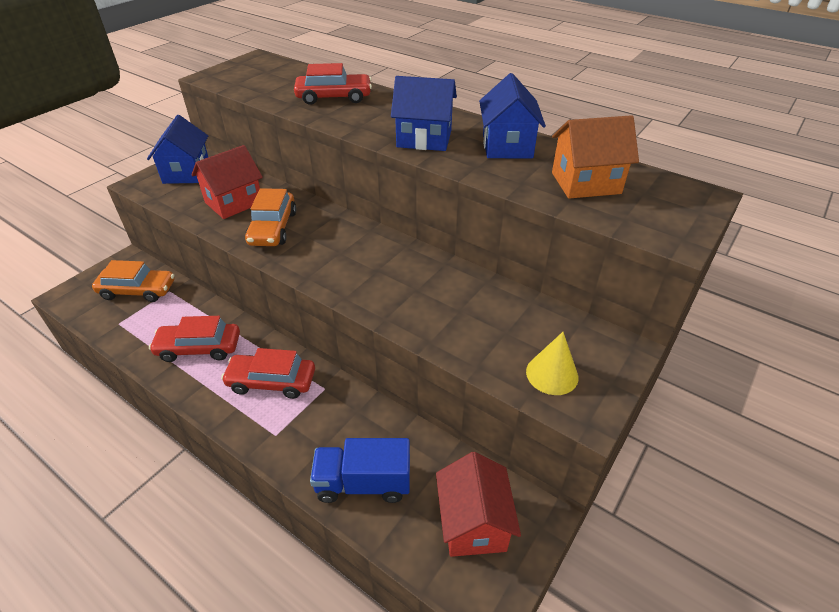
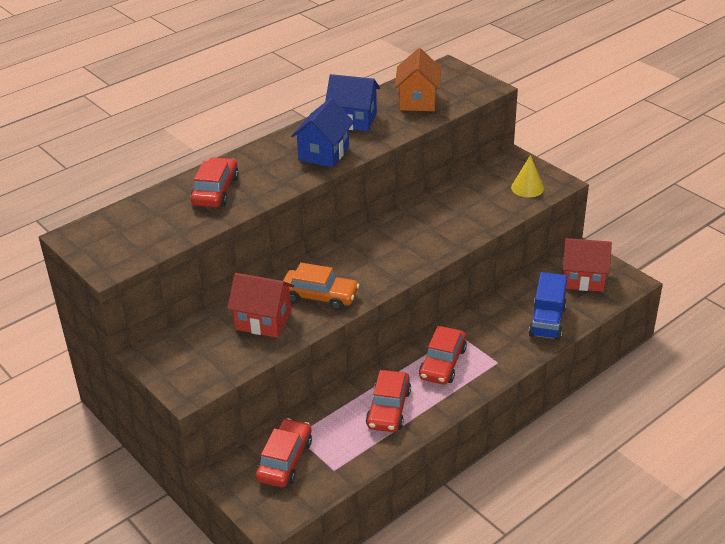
camera: 75 degrees left, 5 degrees down
(138, 290) = (285, 460): orange car -> red car
(186, 172) = (183, 356): blue house -> none
(234, 202) = (263, 321): red house -> red house turned 45 degrees counterclockwise

